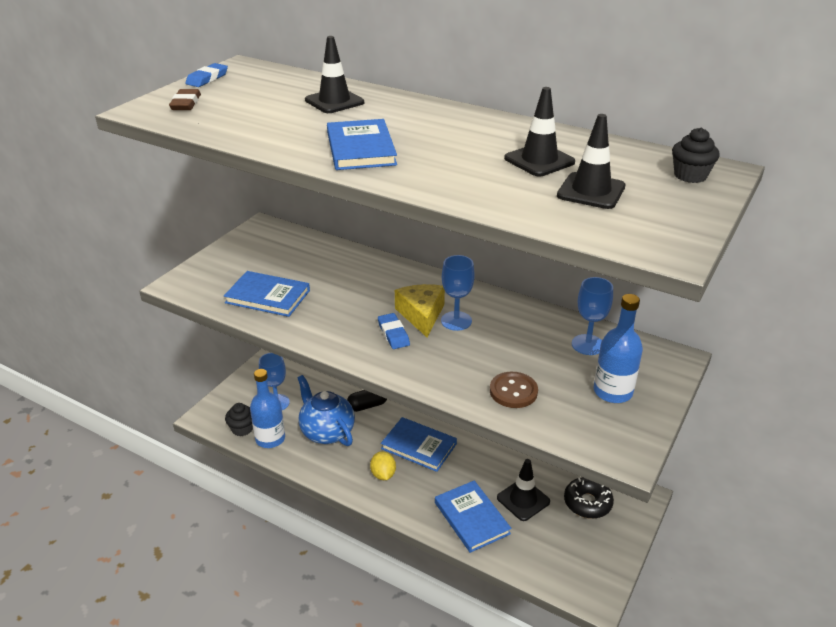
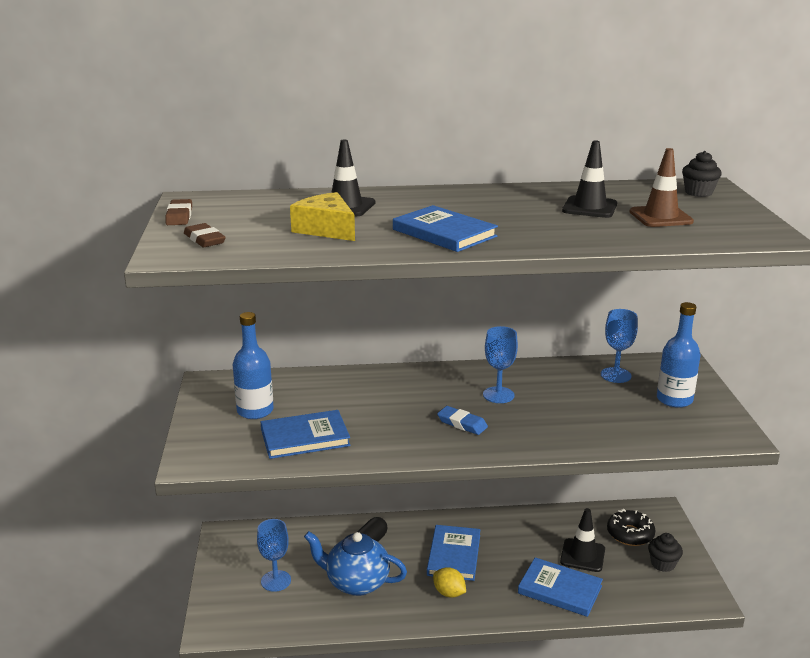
camera: 35 degrees left, 10 degrees down
(207, 79) = (179, 216): blue eraser -> brown eraser
(242, 429) = (266, 620): black cupcake -> black cupcake (663, 564)
(270, 439) = (306, 615): blue bottle -> blue bottle (255, 411)
(419, 446) = (454, 555): blue book -> blue book turned 75 degrees counterclockwise
(421, 315) = (464, 401): yellow cheese -> yellow cheese (326, 229)
(513, 391) = (610, 427): brown button -> none
(591, 191) = (660, 217): black traffic cone -> brown traffic cone

